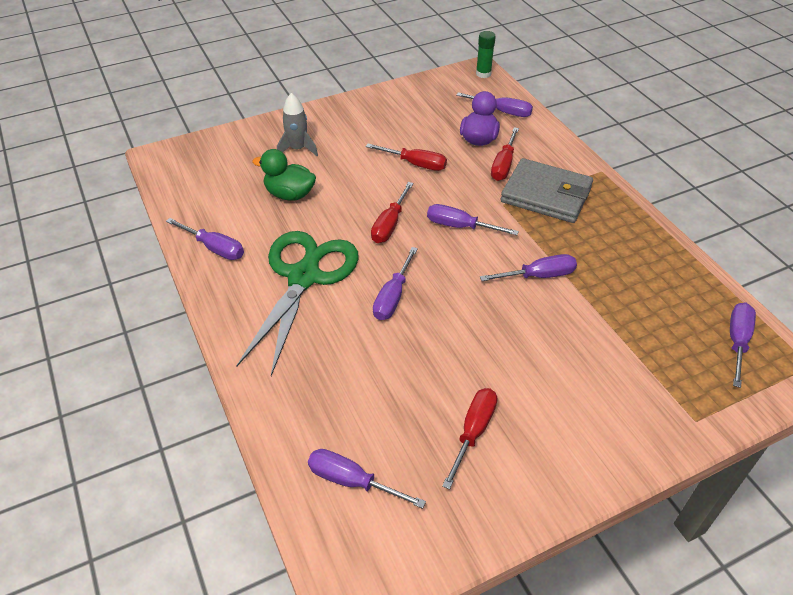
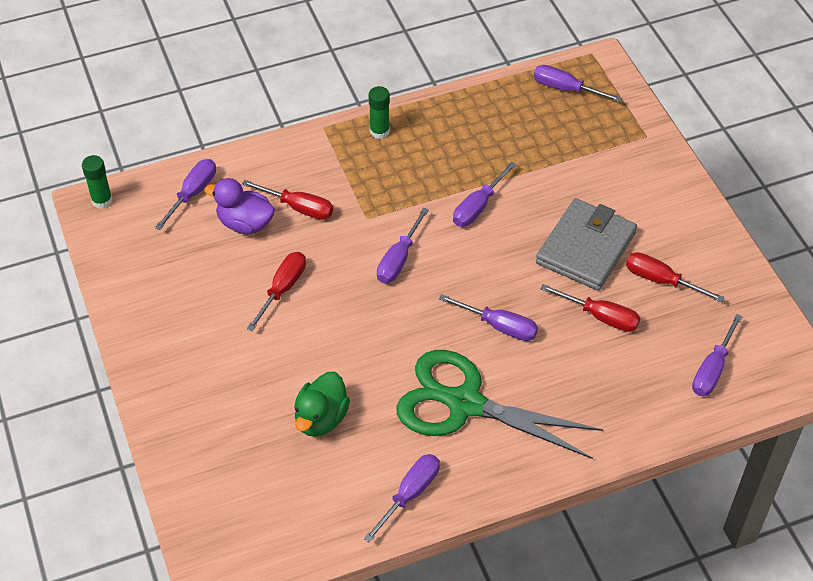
camera: 85 degrees left, 5 degrees up
(298, 149) = (229, 410): grey rocket -> none
(390, 224) = (388, 321): red screwdriver -> red screwdriver (600, 316)
(538, 276) = (478, 206): purple screwdriver -> purple screwdriver turned 135 degrees counterclockwise
(546, 195) = (356, 180): grey wallet -> grey wallet (586, 248)
(610, 205) = (379, 131): none -> green glue stick

